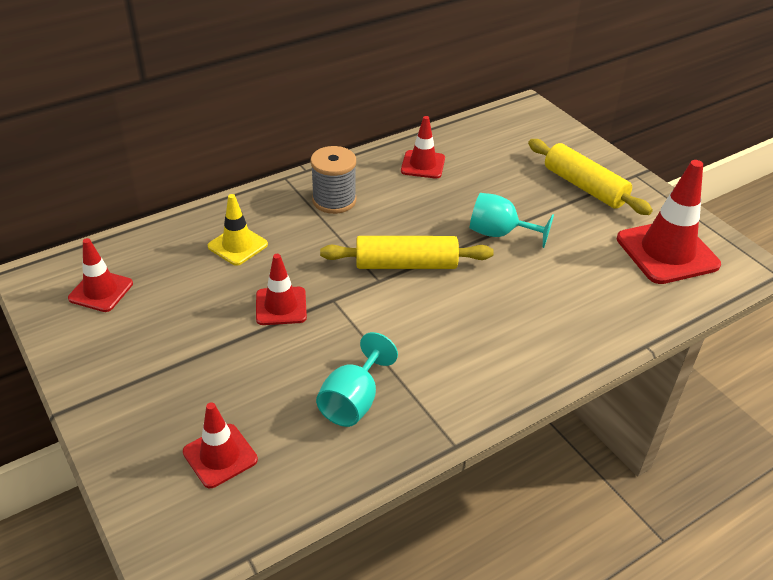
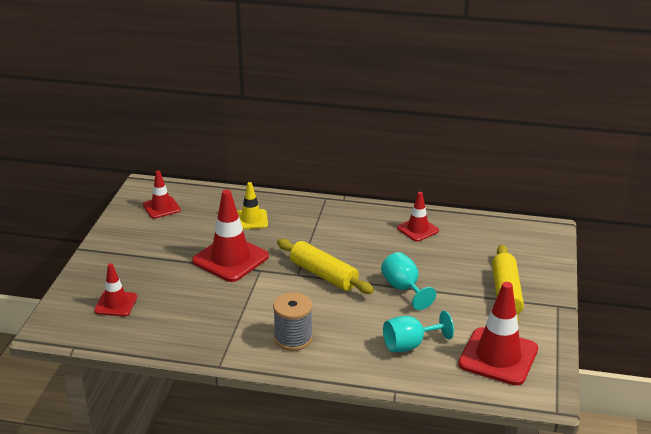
camera: 45 degrees right, 10 degrees down
(281, 306) = (230, 259): red traffic cone -> red traffic cone, size x1.75
(334, 200) = (334, 223): grey spool -> grey spool (293, 338)
(353, 401) = (202, 319): turquoise goblet -> turquoise goblet (410, 345)

